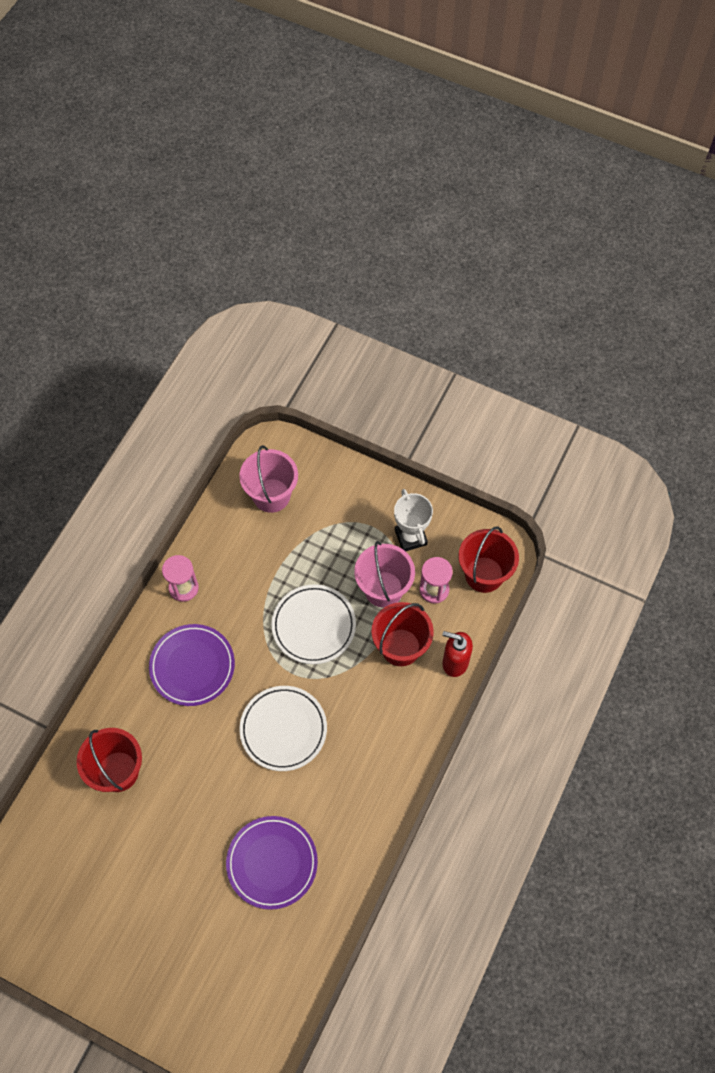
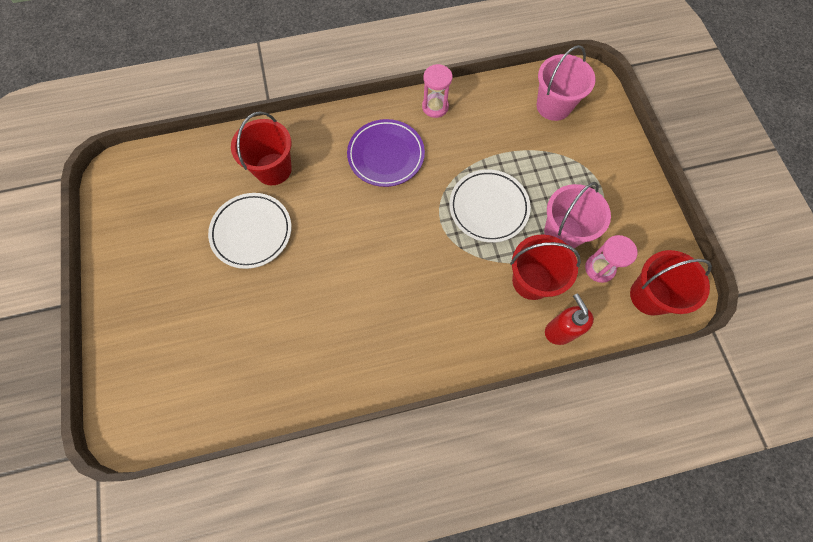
camera: 50 degrees right, 5 degrees up
(272, 863) = (288, 322): purple plate -> none
(283, 729) = (394, 249): white plate -> white plate (252, 232)
(411, 537) = (621, 219): white trophy -> none

